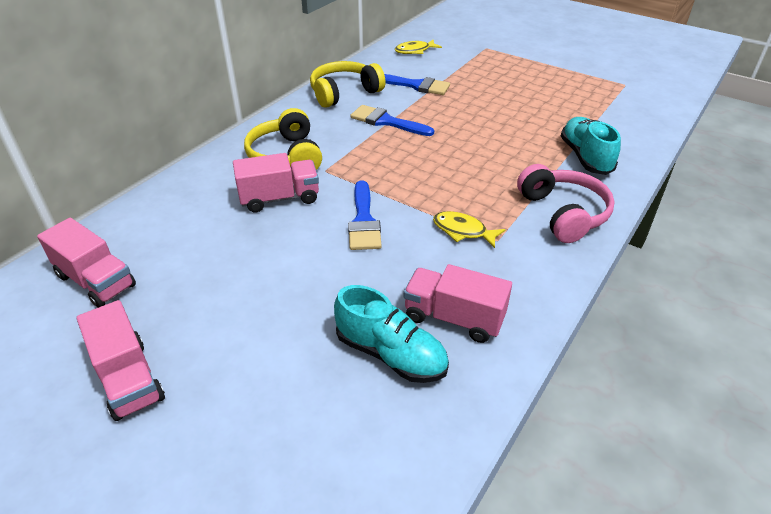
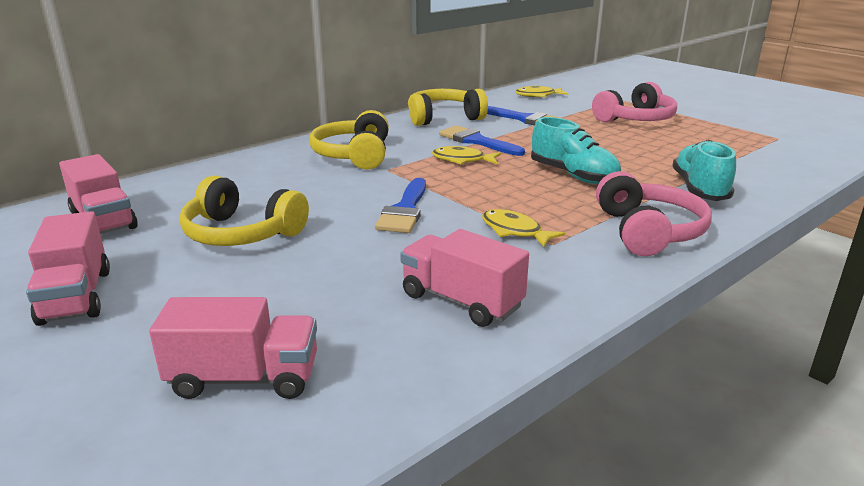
camera: 15 degrees right, 15 degrees down
(236, 274) = (241, 233): none -> yellow headphones
(279, 198) = (326, 184): pink truck -> pink truck (244, 378)
(384, 149) = (462, 160): none -> yellow fish
(391, 354) = (367, 320): turquoise shoe -> turquoise shoe (573, 175)
(508, 74) = (636, 119): none -> pink headphones

